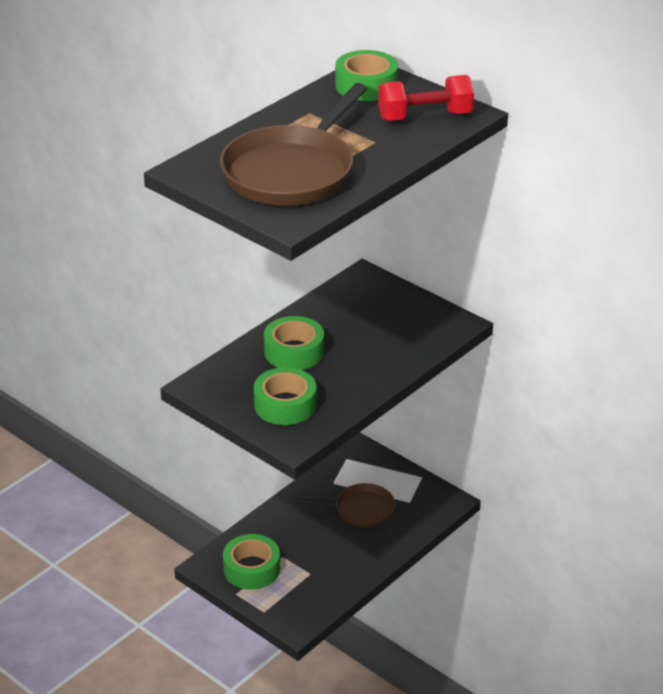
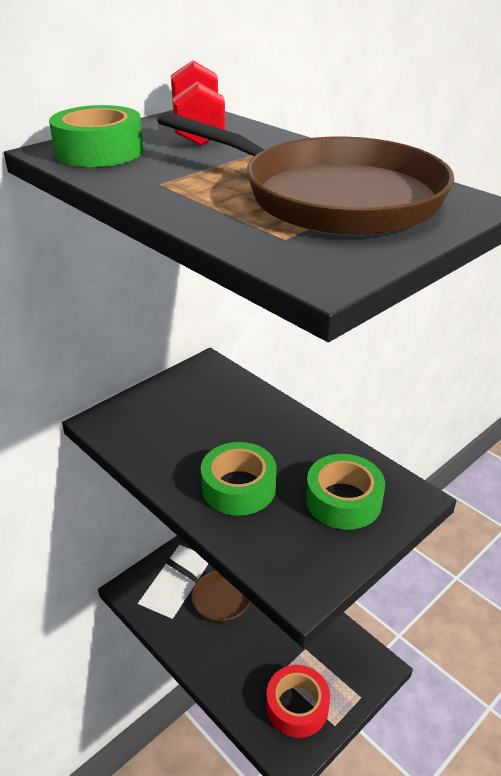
camera: 85 degrees left, 0 degrees up
(251, 569) = (297, 706): green tape -> red tape
(360, 510) = (217, 597): brown pan -> brown pan turned 120 degrees clockwise

